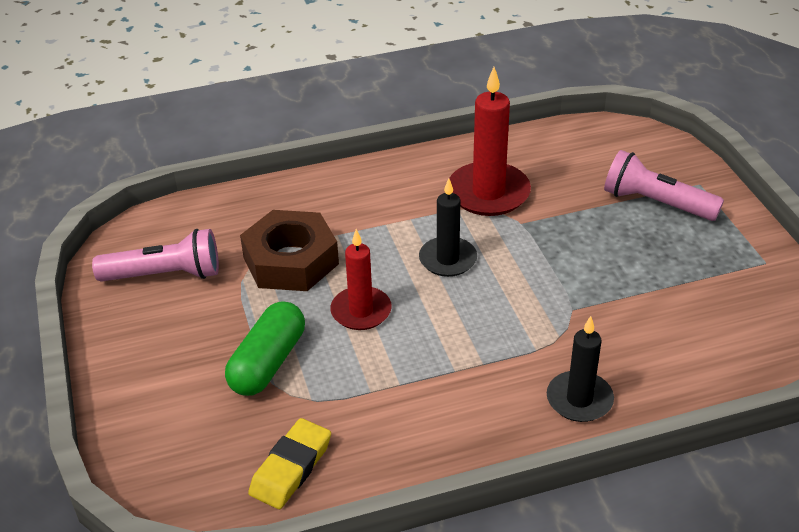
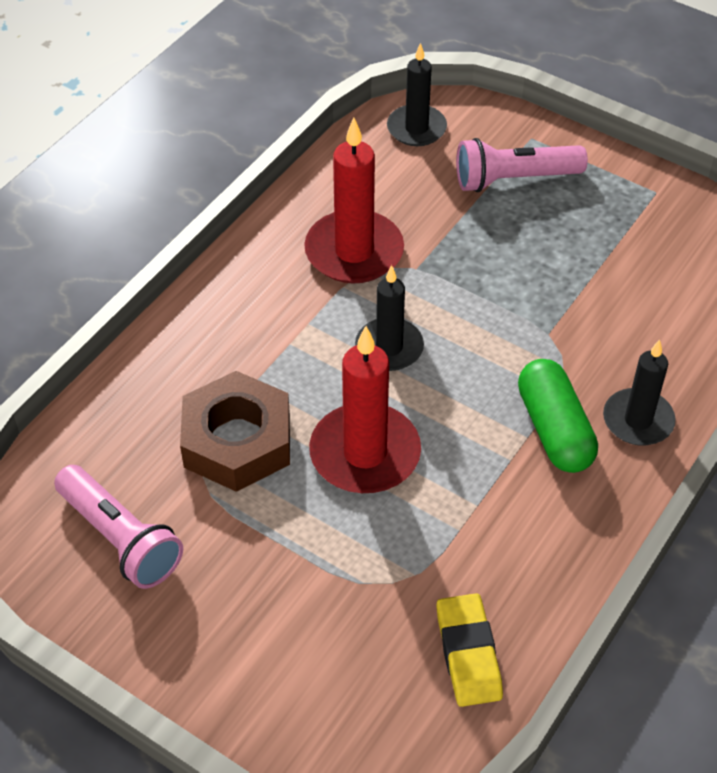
camera: 40 degrees left, 10 degrees up
(165, 275) = (120, 539): pink flashlight -> pink flashlight turned 90 degrees clockwise
(268, 363) = (334, 564): green capsule -> green capsule (554, 429)
(361, 311) = (365, 453): red candle -> red candle, size x1.53
(616, 141) = (416, 128): none -> black candle

